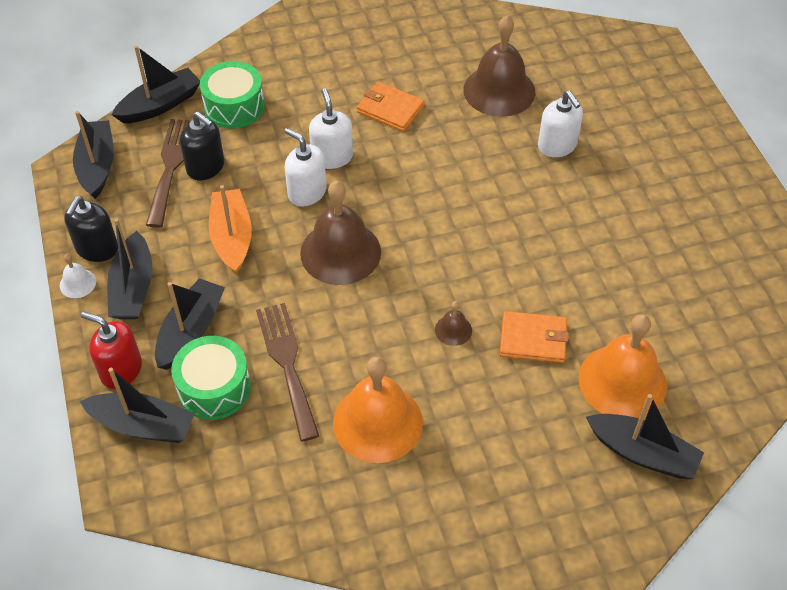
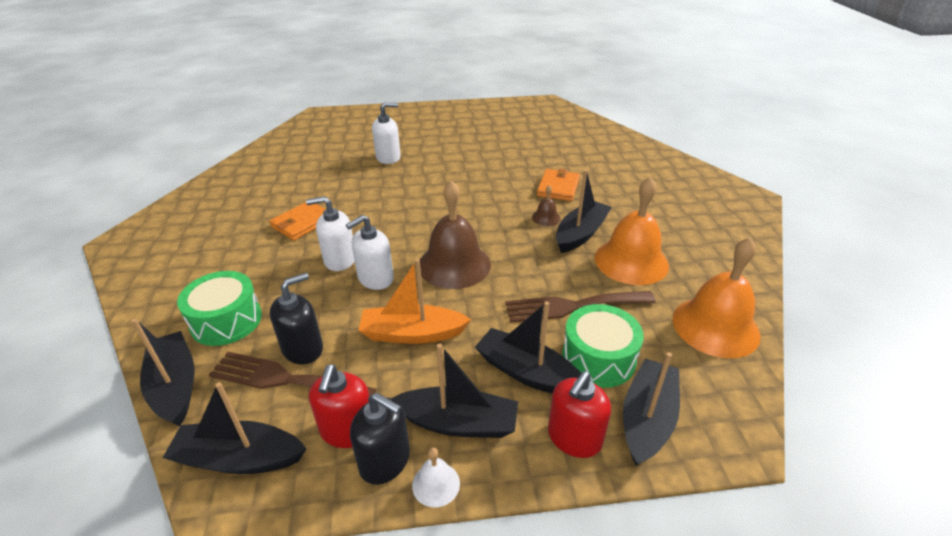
camera: 80 degrees left, 15 degrees down
(123, 219) = (347, 430): none -> red soap dispenser
(499, 90) = (318, 172): brown bell -> none
(622, 381) = (593, 162): orange bell -> orange bell (715, 326)
(642, 453) = (645, 163): black boat -> black boat (580, 234)

